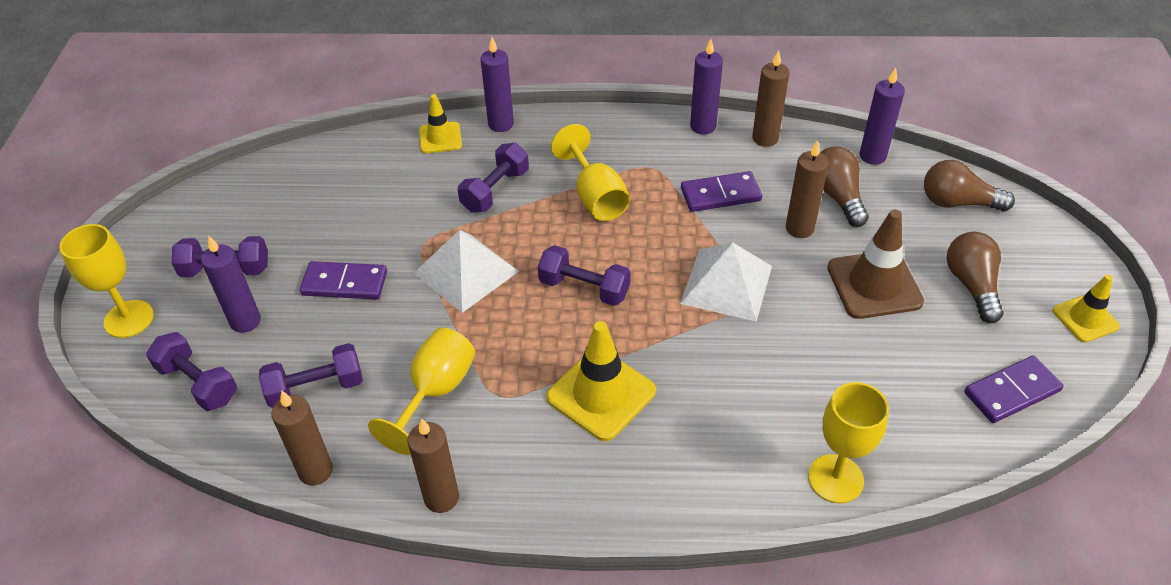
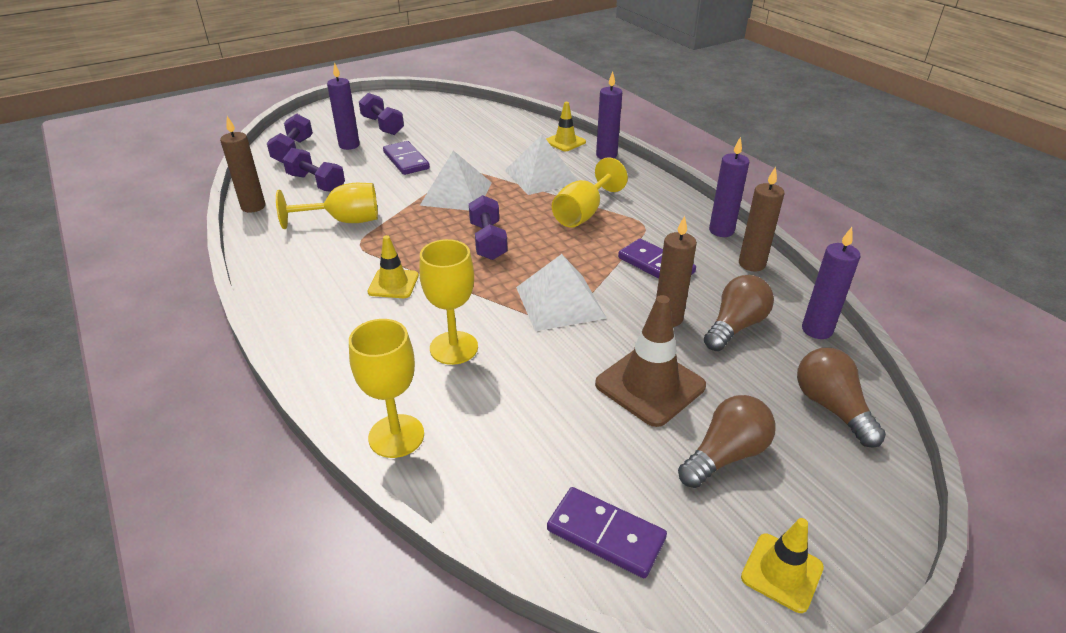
camera: 55 degrees right, 10 degrees down
(129, 319) = (323, 117): yellow goblet -> yellow goblet (454, 348)
(441, 498) = (258, 255): brown candle -> none
(495, 190) = (541, 176): purple dumbbell -> white pyramid
(601, 394) = (393, 284): yellow traffic cone -> yellow traffic cone, size x0.61

